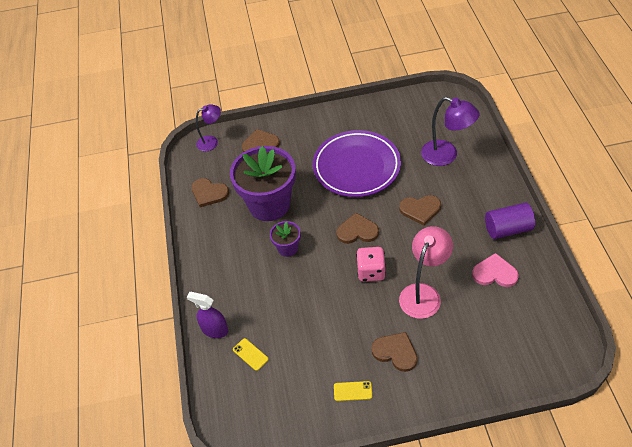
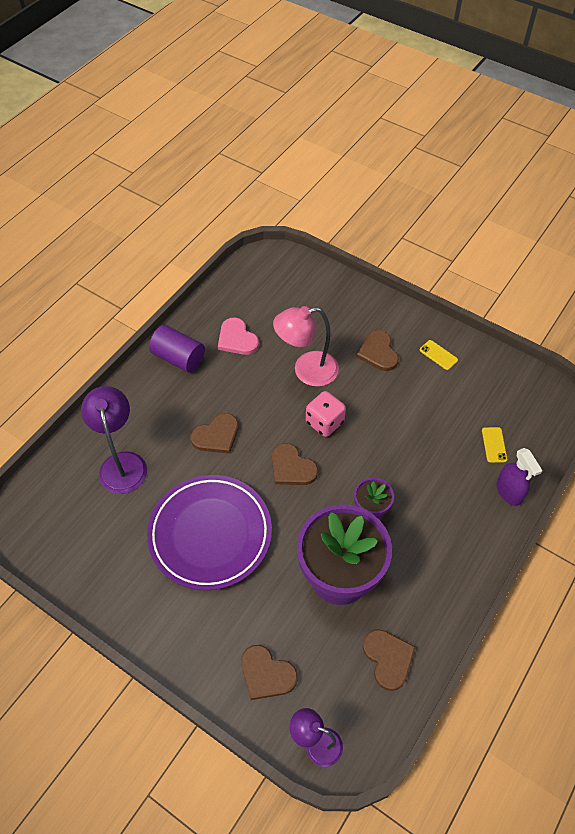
camera: 140 degrees left, 5 degrees up
(420, 210) = (216, 435): brown heart -> brown heart turned 105 degrees clockwise

